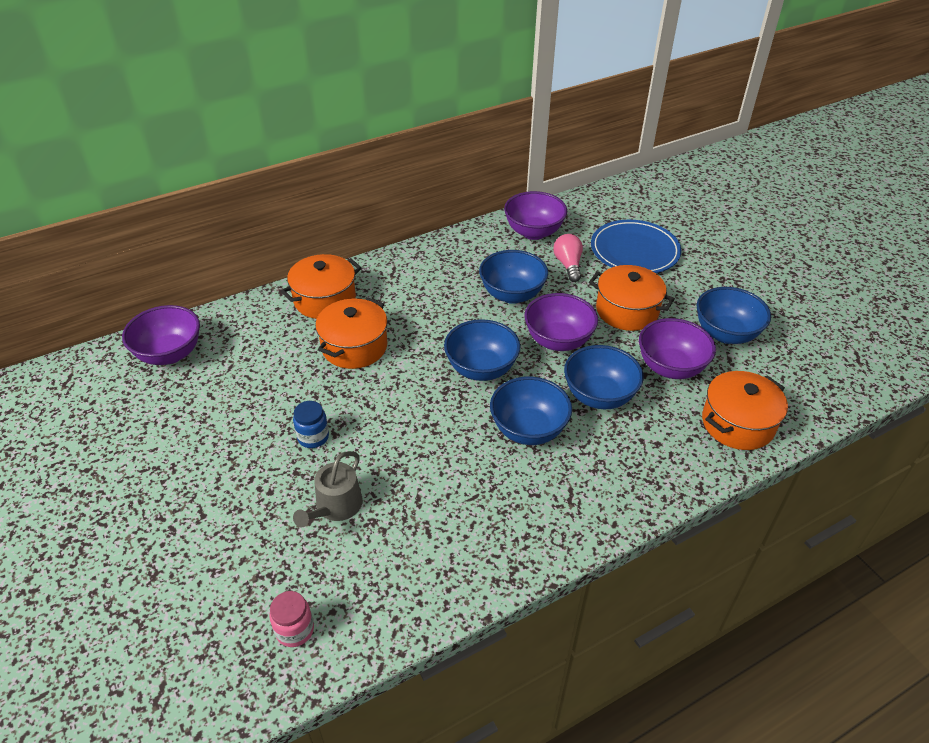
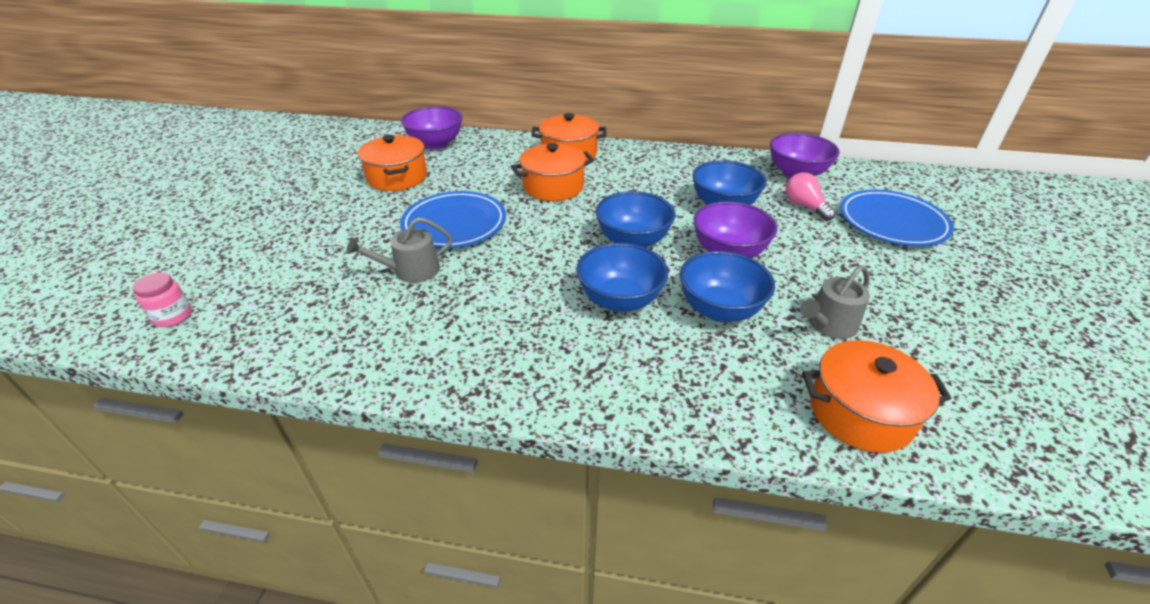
camera: 40 degrees right, 5 degrees down
(295, 630) = (284, 327): pink jar -> pink jar (173, 316)
(313, 437) = (454, 224): blue jar -> blue plate
(568, 265) = (804, 206): pink light bulb -> pink light bulb turned 60 degrees counterclockwise
(627, 311) = (829, 261): orange pot -> orange pot (397, 177)
(670, 367) = (828, 325): purple bowl -> grey watering can
(725, 334) = (934, 328): blue bowl -> none

